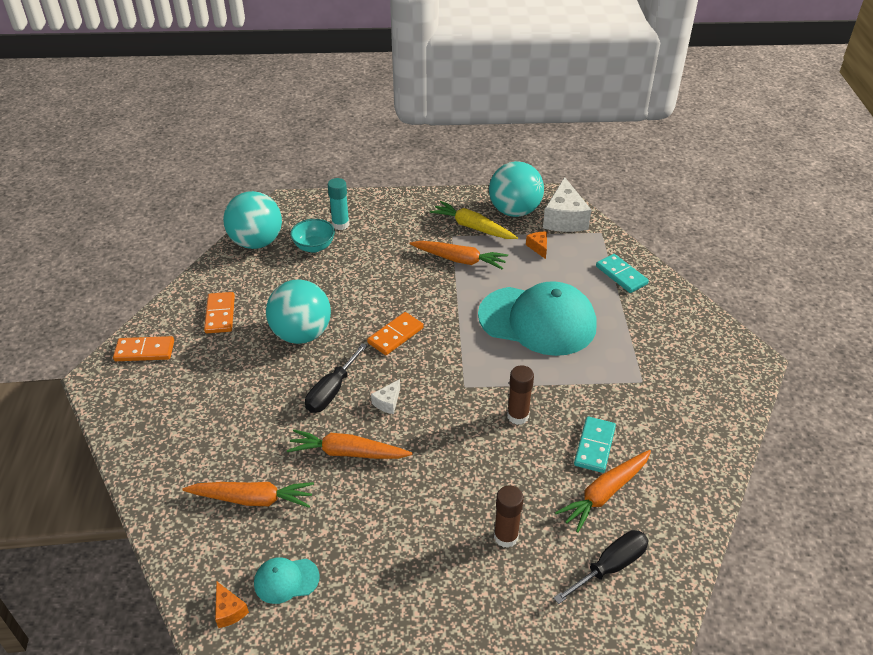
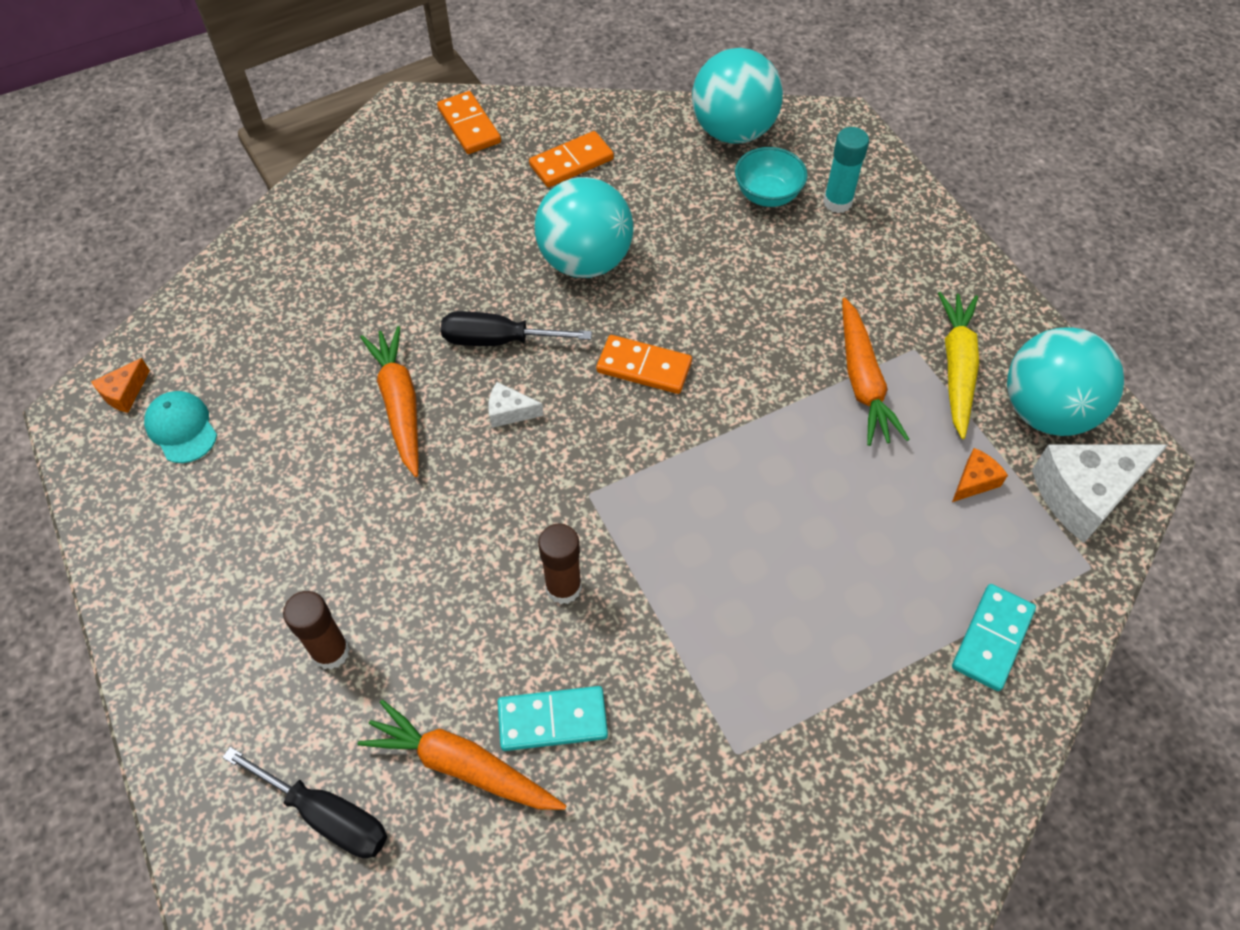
camera: 65 degrees right, 15 degrees up
(252, 499) = (286, 340): orange carrot -> none
(537, 321) = (789, 543): turquoise cap -> none

